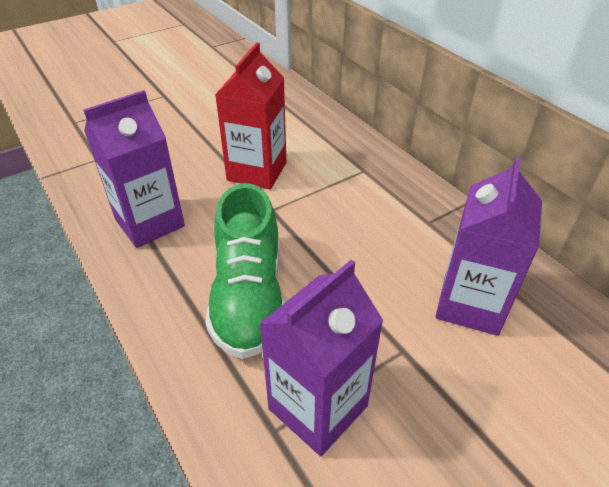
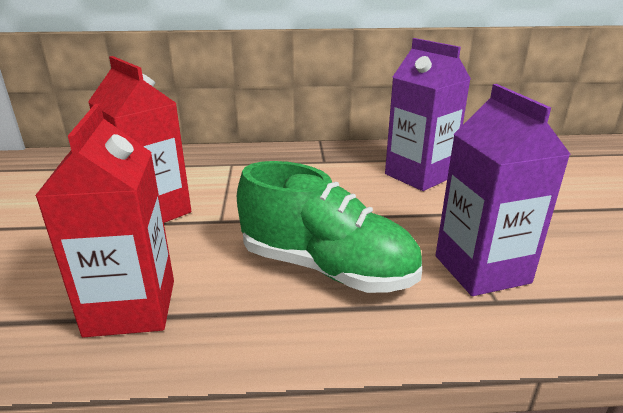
camera: 60 degrees left, 15 degrees down
(149, 223) = (131, 307): purple carton -> red carton

